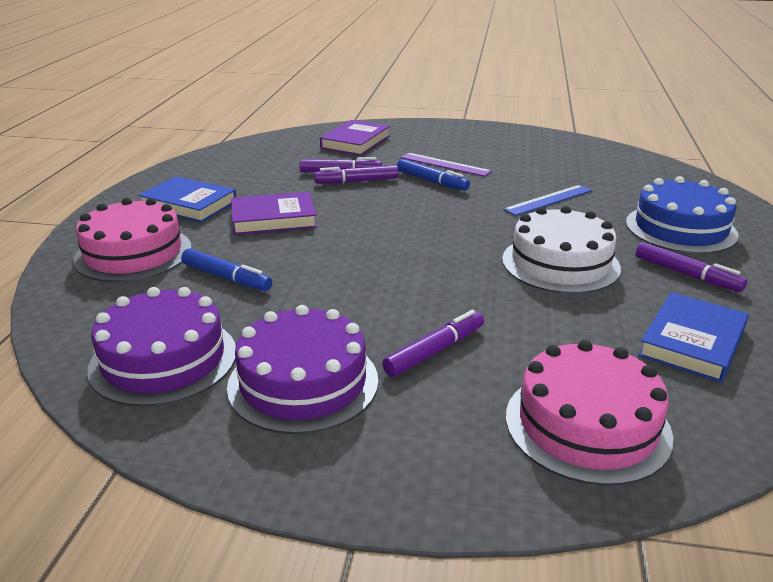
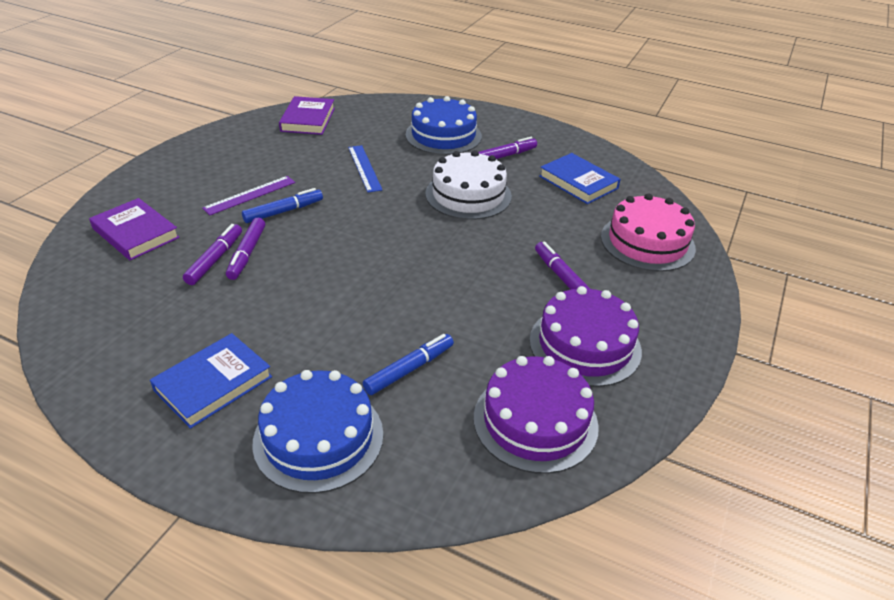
camera: 75 degrees left, 10 degrees up
(133, 253) = (318, 437): pink cake -> blue cake
(273, 218) = (298, 322): purple book -> purple book (308, 119)

